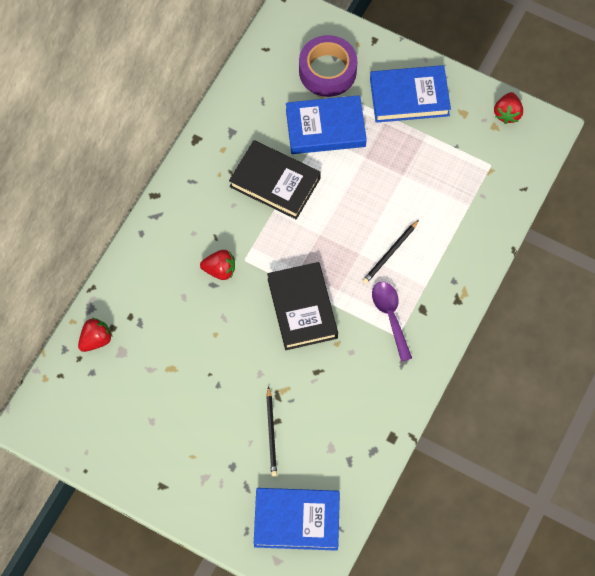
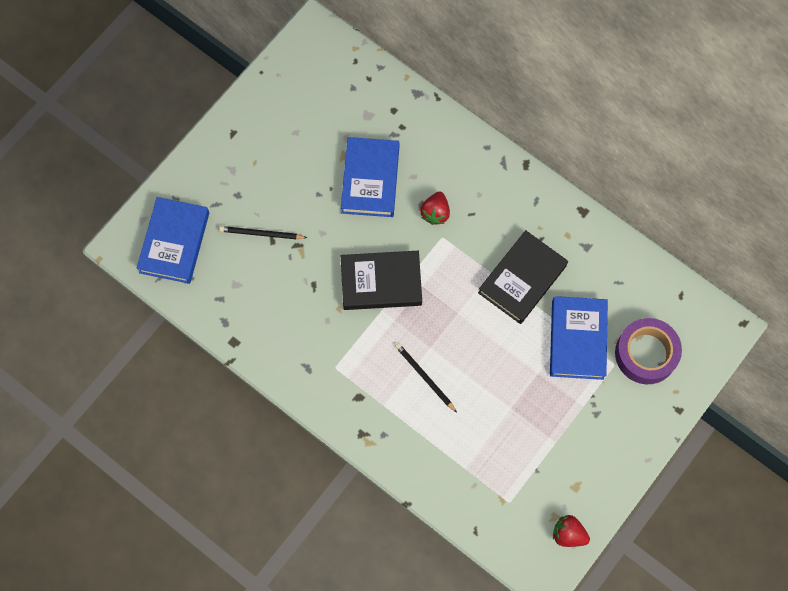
camera: 100 degrees right, 5 degrees up
(96, 340) = (384, 95): red strawberry -> none
(390, 316) = (357, 364): purple spoon -> none
(409, 97) = (603, 433): blue book -> blue book (370, 179)

